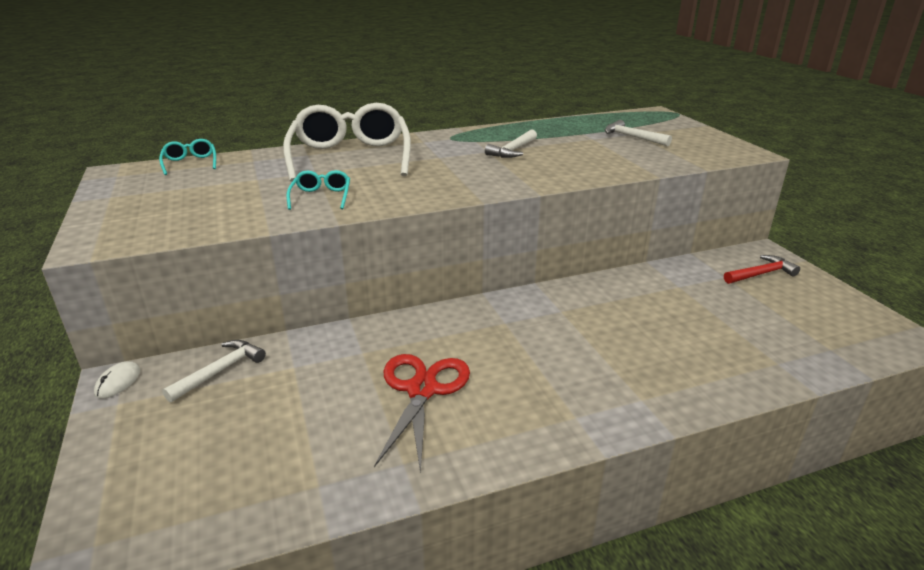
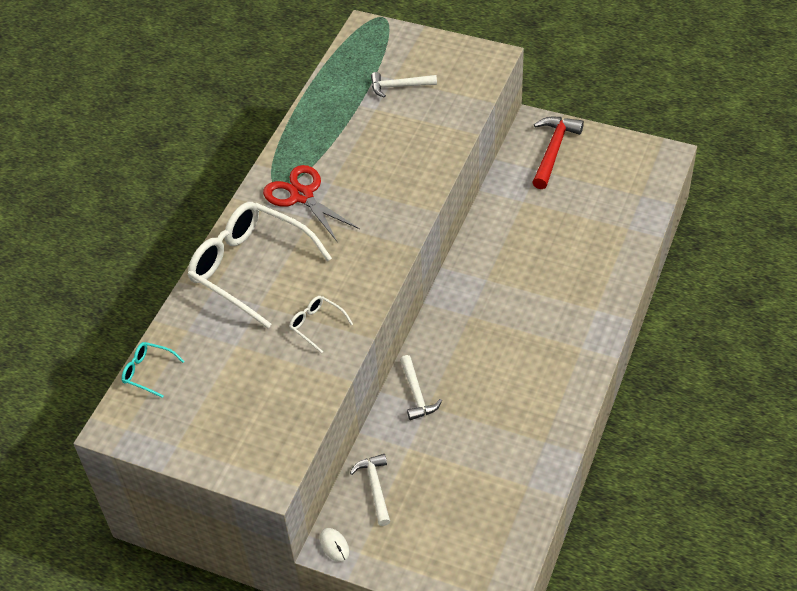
camera: 45 degrees left, 20 degrees up
(321, 197) = (316, 325): turquoise glasses -> white glasses
(422, 390) = (494, 398): red scissors -> red scissors (302, 195)
(513, 150) = (347, 169): white hammer -> white hammer (417, 394)
(761, 274) = (553, 150): red hammer -> red hammer, size x1.50

